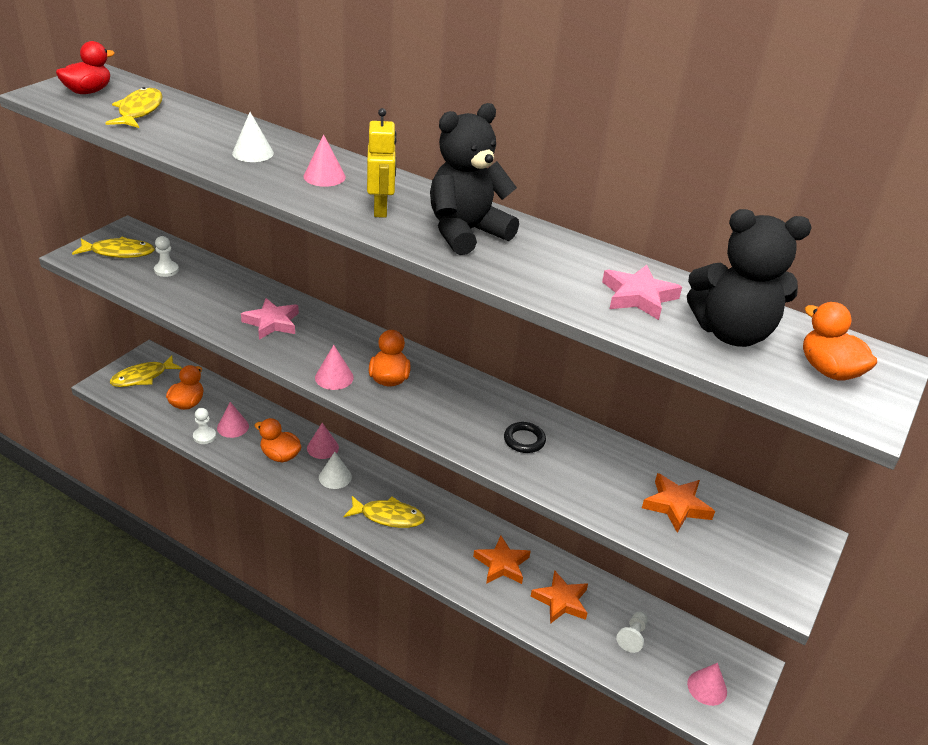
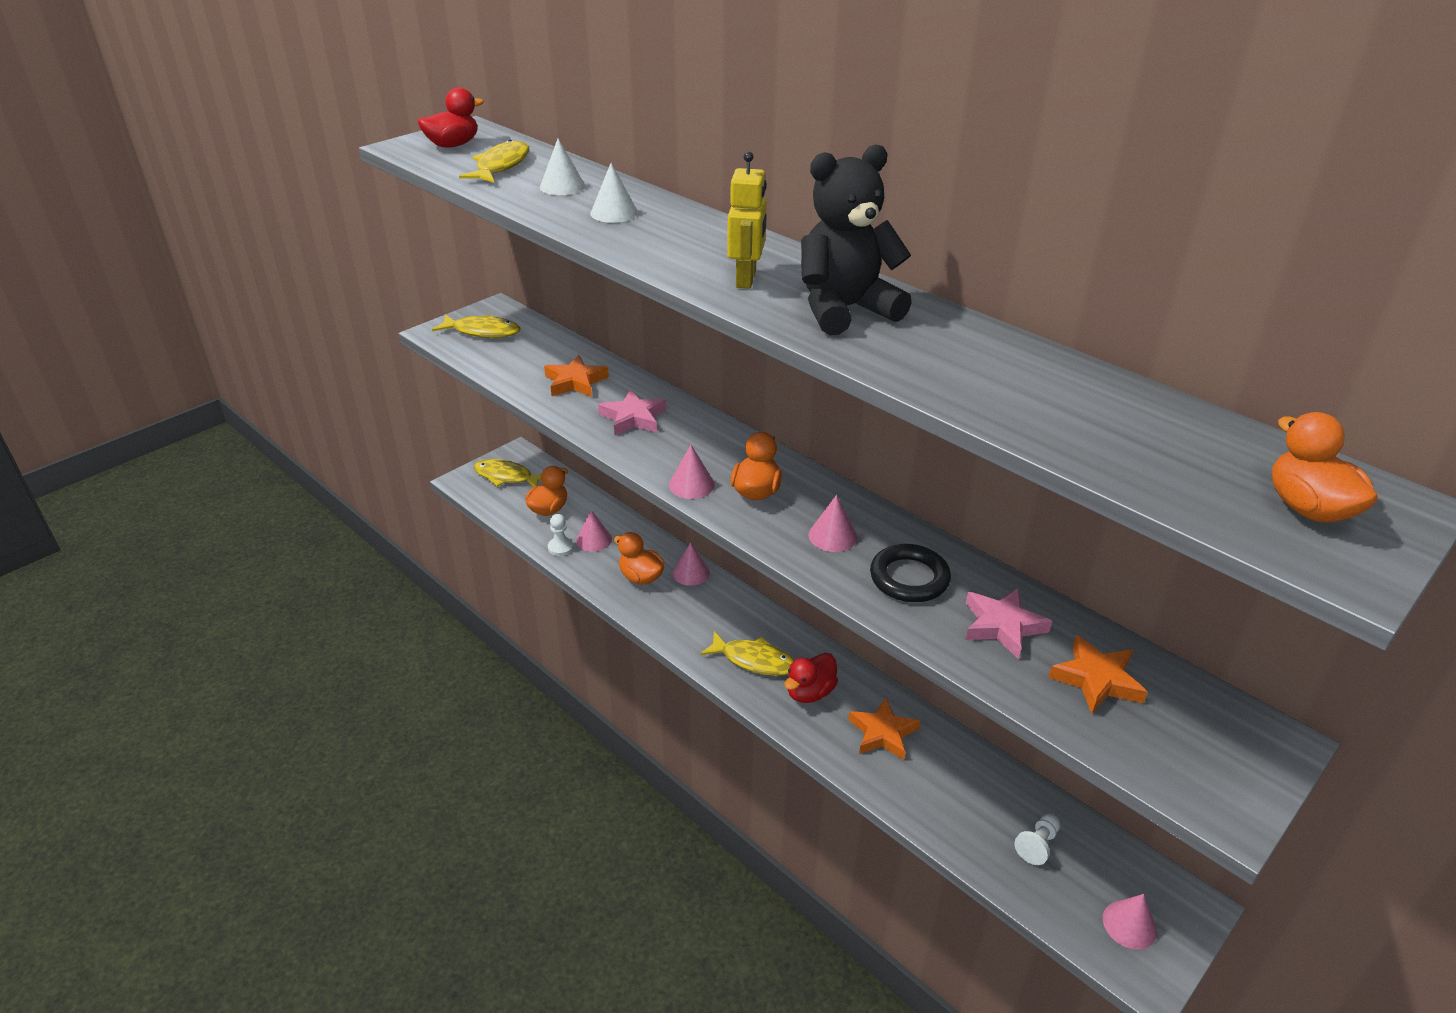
camera: 15 degrees right, 0 degrees up
(143, 377) = (506, 476): yellow fish -> yellow fish turned 45 degrees clockwise
(166, 270) = (529, 353): white pawn -> none
(324, 176) = (689, 241): pink cone -> pink cone (832, 536)
(335, 477) = (699, 607): white cone -> white cone (562, 186)
(438, 538) = (810, 692): none -> red duck
(524, 440) = (909, 578): black ring -> black ring, size x1.51
(561, 601) = (950, 787): orange star -> orange star (575, 382)
(638, 297) = (1052, 397): pink star -> pink star (1002, 626)
(731, 333) = (1174, 450): black teddy bear -> none

